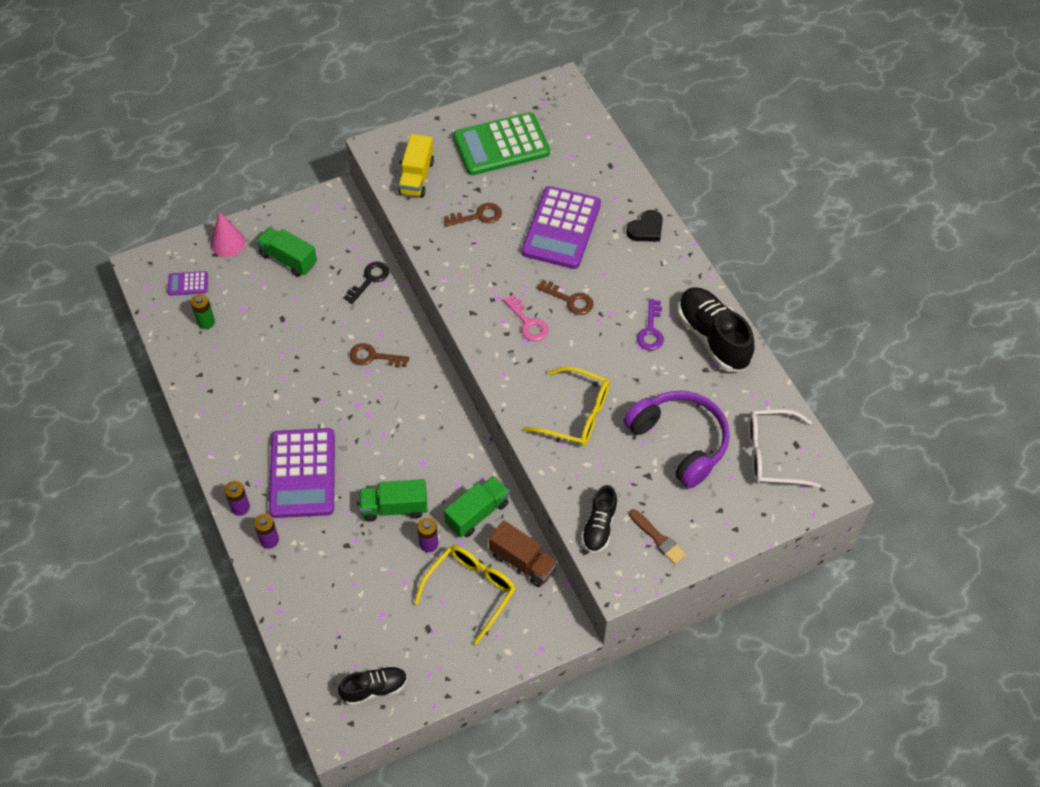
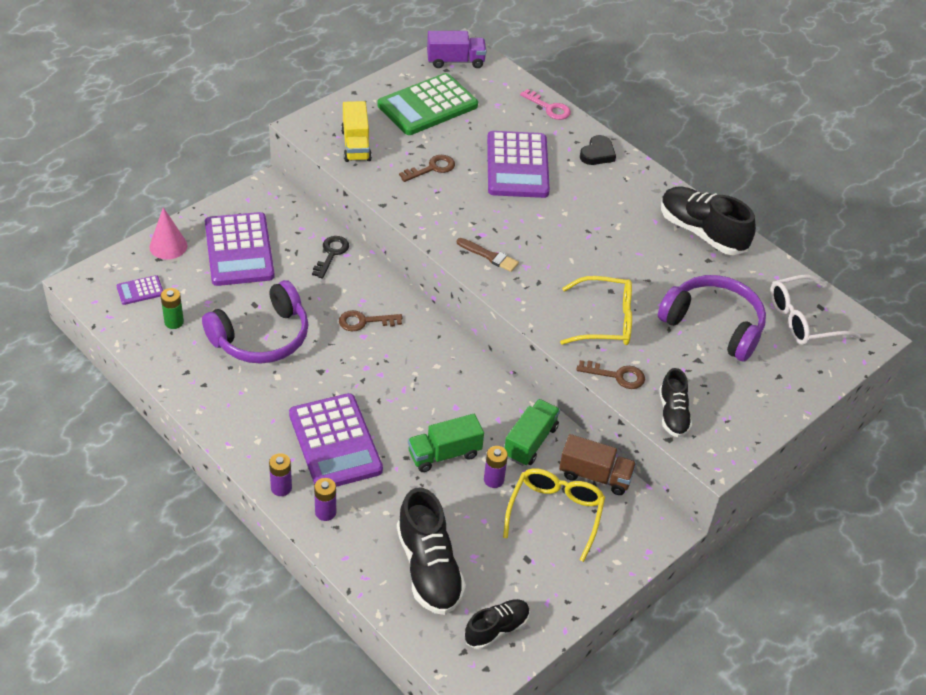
camera: 20 degrees left, 10 degrees down
(276, 353) = (261, 337): none -> purple headphones
(288, 259) = (239, 250): green truck -> purple calculator
(338, 616) = (429, 568): none -> black shoe
(528, 322) = (522, 250): pink key -> pink key (549, 108)
(548, 99) = (455, 61): none -> purple truck
(569, 300) = (553, 224): brown key -> brown key (616, 375)
(651, 330) = (642, 236): purple key -> none
(658, 538) = (733, 412): brown brush -> brown brush (489, 256)

